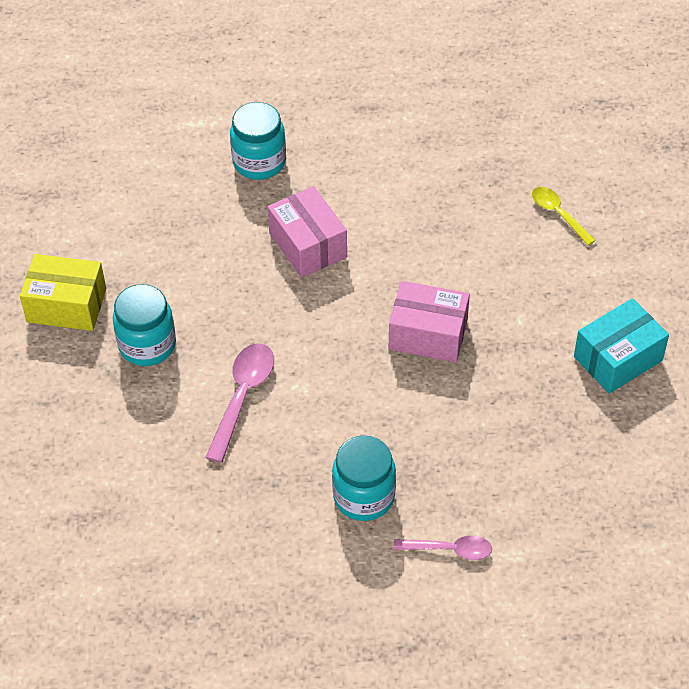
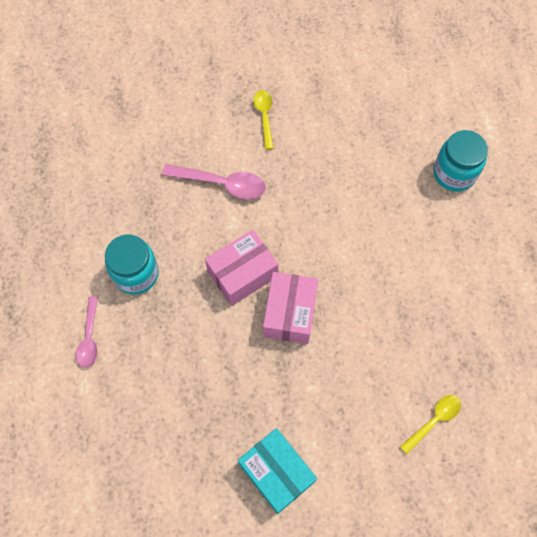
camera: 85 degrees right, 15 degrees up
(66, 305) = (295, 62): yellow box -> none
(147, 345) = (264, 117): turquoise jar -> yellow spoon
(307, 245) = (371, 216): pink box -> pink box (242, 274)

